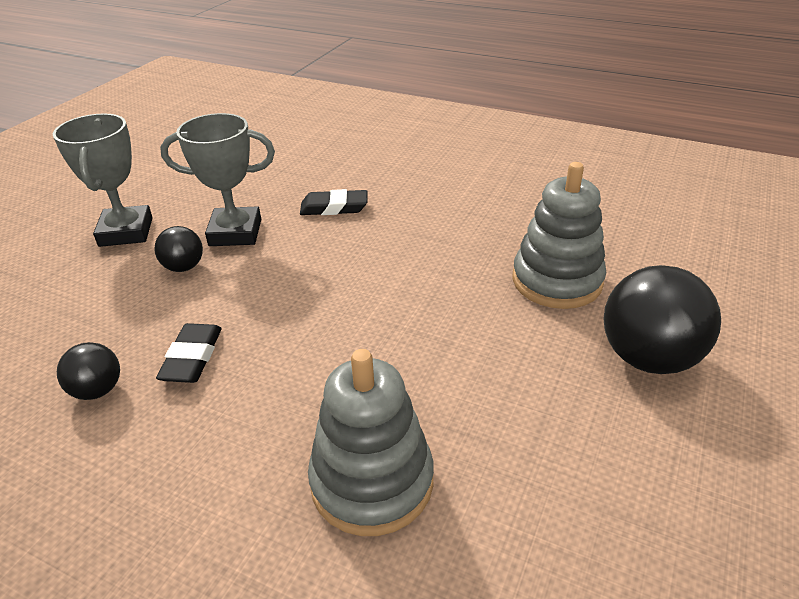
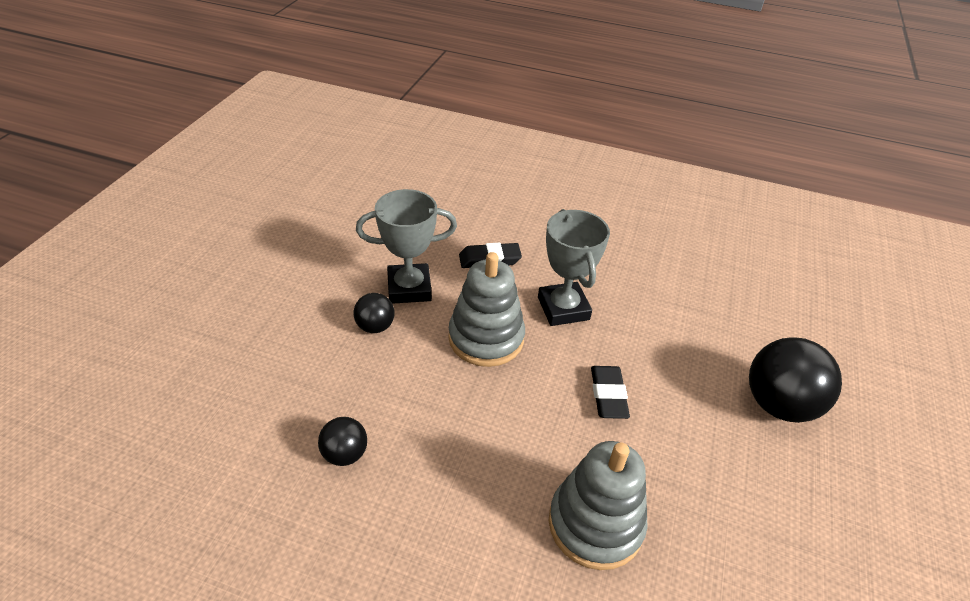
camera: 10 degrees left, 5 degrees up
(126, 232) = (307, 289): grey trophy -> grey trophy (563, 308)
(192, 357) = (415, 419): black eraser -> black eraser (608, 395)
(556, 281) = (695, 333): grey stacking toy -> grey stacking toy (486, 338)

